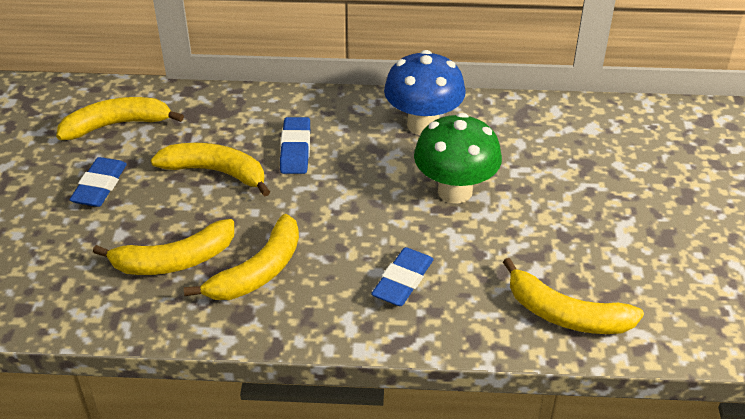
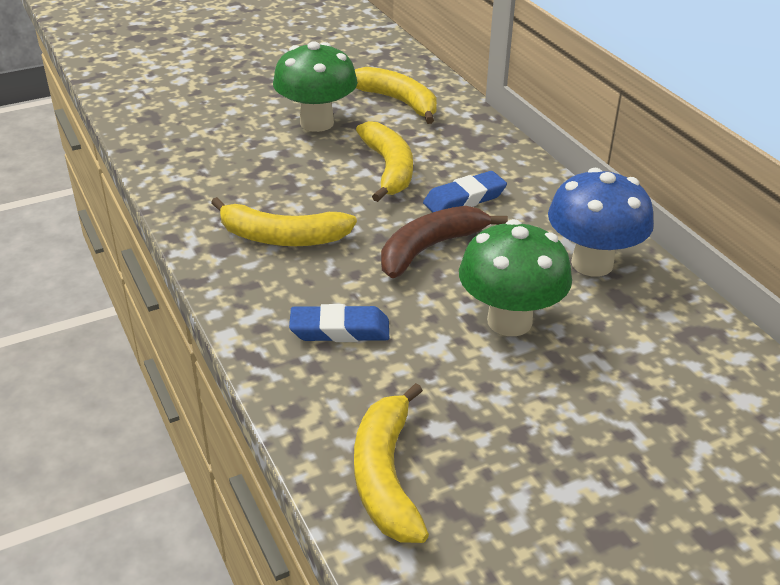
camera: 60 degrees right, 5 degrees down
(100, 186) = (317, 123): blue eraser -> green mushroom
(174, 260) = (260, 190): yellow banana -> none
(342, 194) = (429, 248): none -> brown banana

